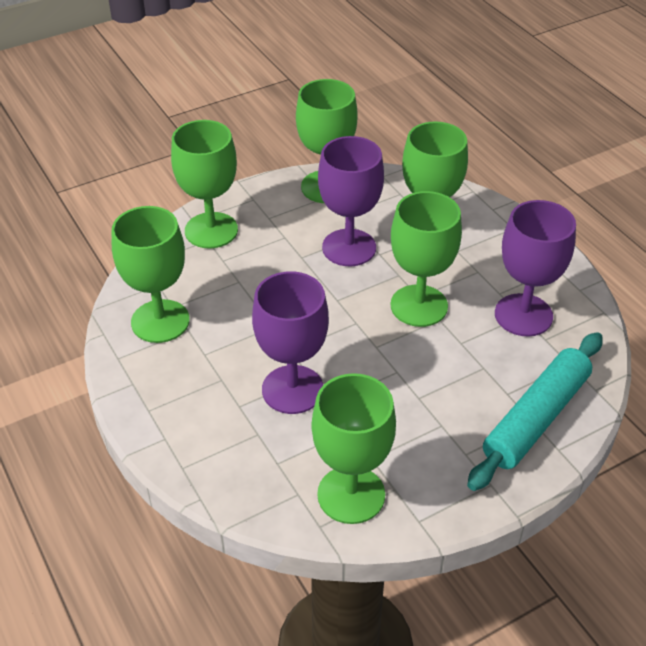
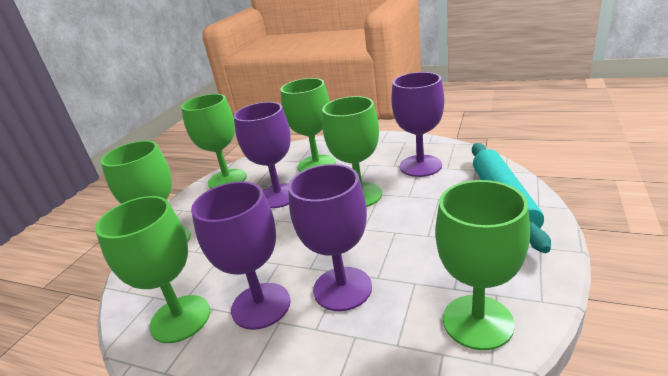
camera: 35 degrees left, 15 degrees down
(222, 356) = (261, 305): none -> purple goblet

